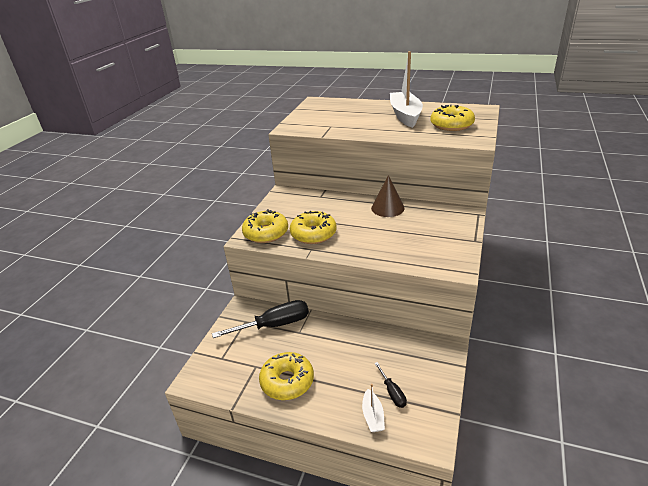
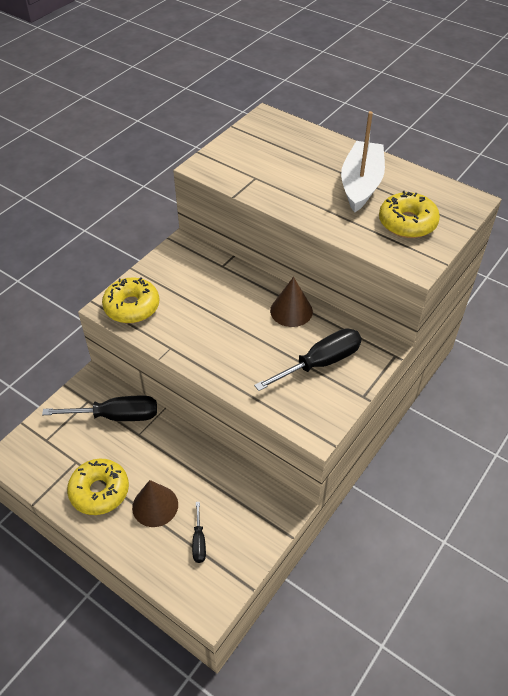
camera: 15 degrees right, 15 degrees up
(313, 234) = (184, 325): yellow donut -> none
(340, 378) = (155, 505): none -> brown cone
(373, 416) = (165, 561): white boat -> none
(430, 230) = (320, 363): none -> black screwdriver

